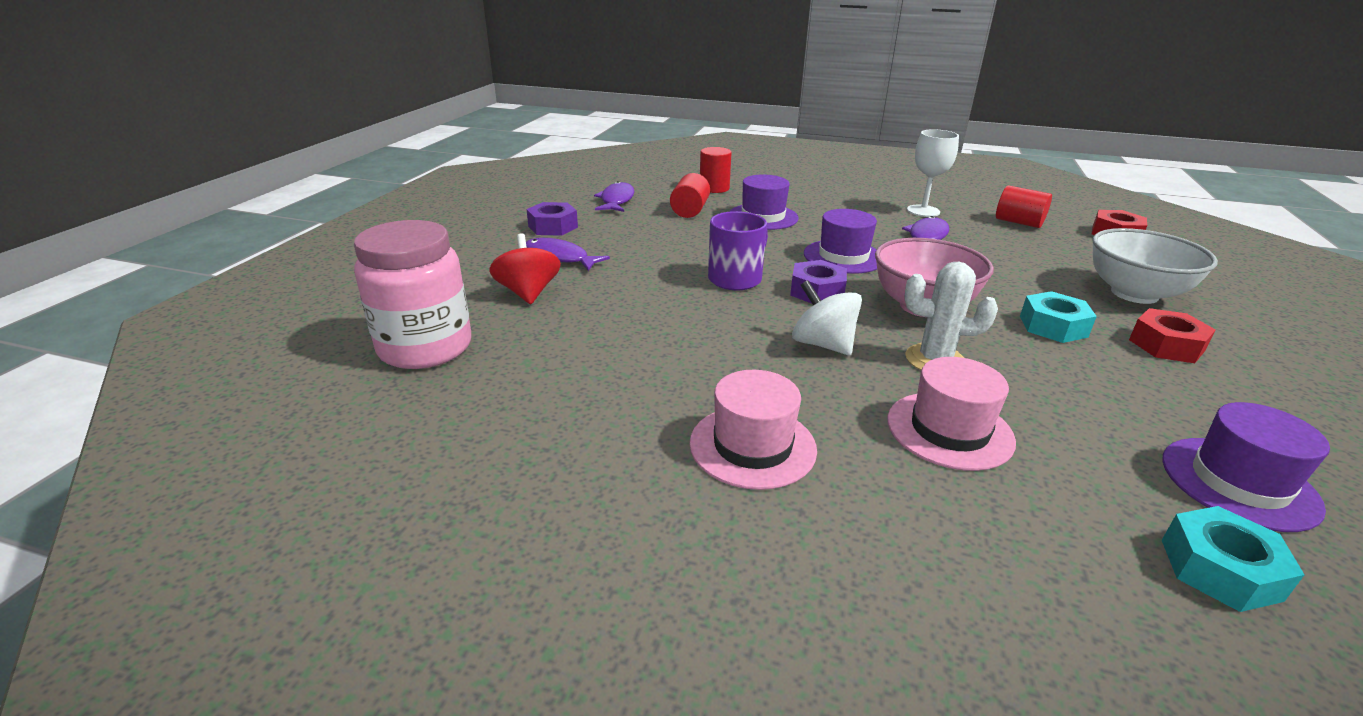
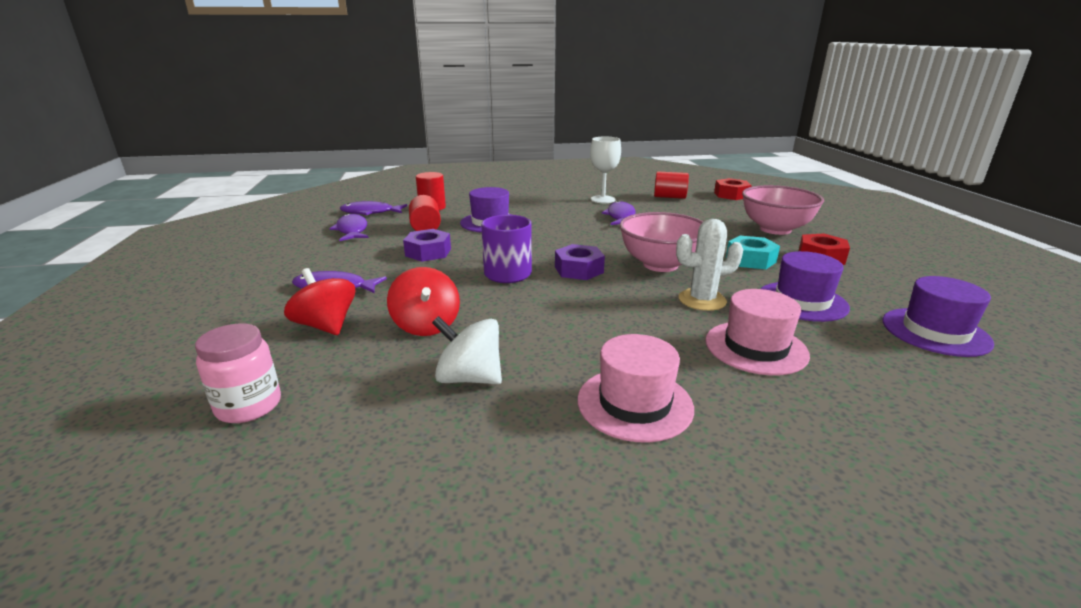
camera: 25 degrees left, 5 degrees down
(425, 348) = (249, 406): pink jar -> pink jar, size x0.60
(553, 227) = (306, 262): purple nut -> purple nut (428, 252)
(614, 314) = (426, 325): none -> red spinning top
(648, 183) = (370, 212): none -> purple fish
(822, 344) = (617, 308): white spinning top -> white spinning top (469, 378)
(843, 257) = (576, 241): purple hat -> purple hat (802, 301)
(1134, 294) = (775, 229): white bowl -> pink bowl
(1220, 569) = (980, 390): turquoise nut -> none

